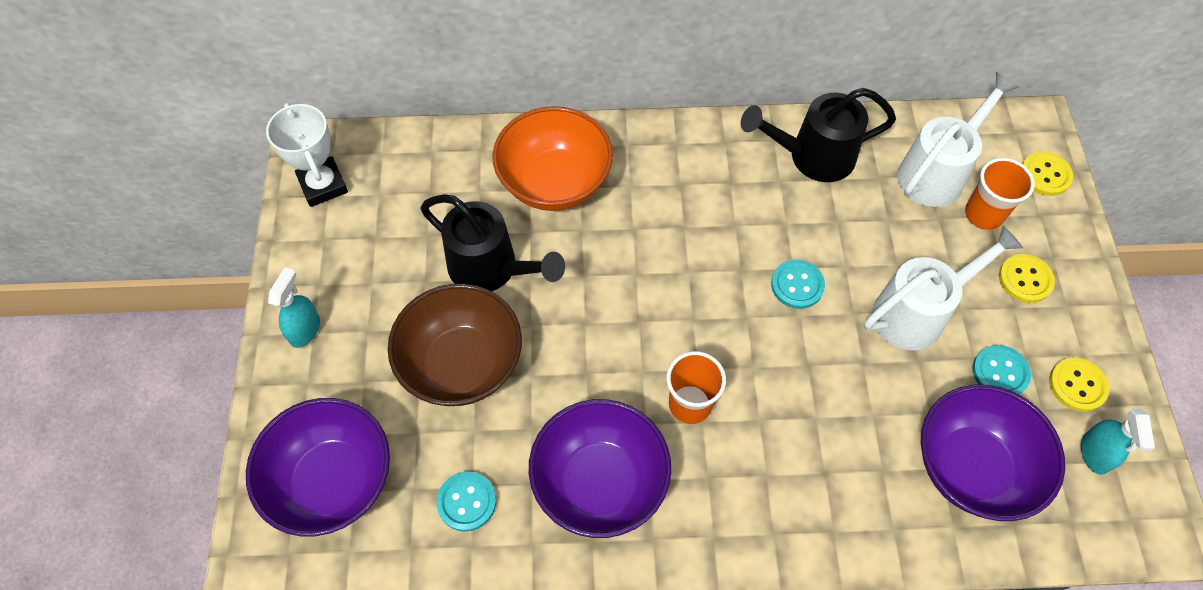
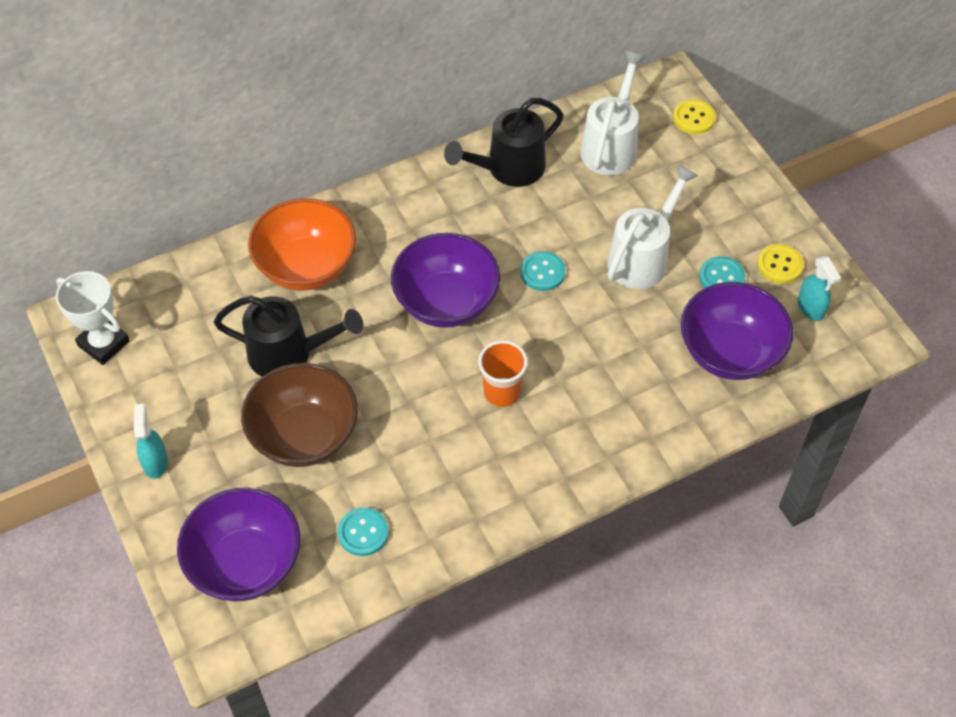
camera: 25 degrees left, 5 degrees down
(600, 482) = (460, 476): purple bowl -> purple bowl (446, 302)
(983, 214) = (660, 165): orange cup -> none
(1025, 279) = (711, 202): yellow button -> none

